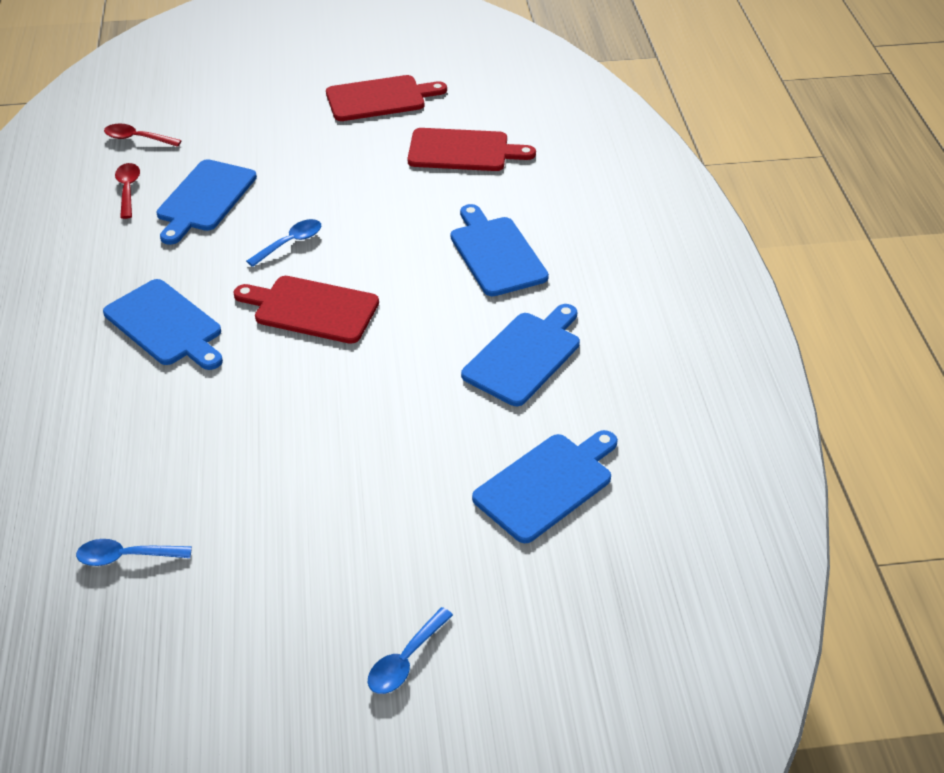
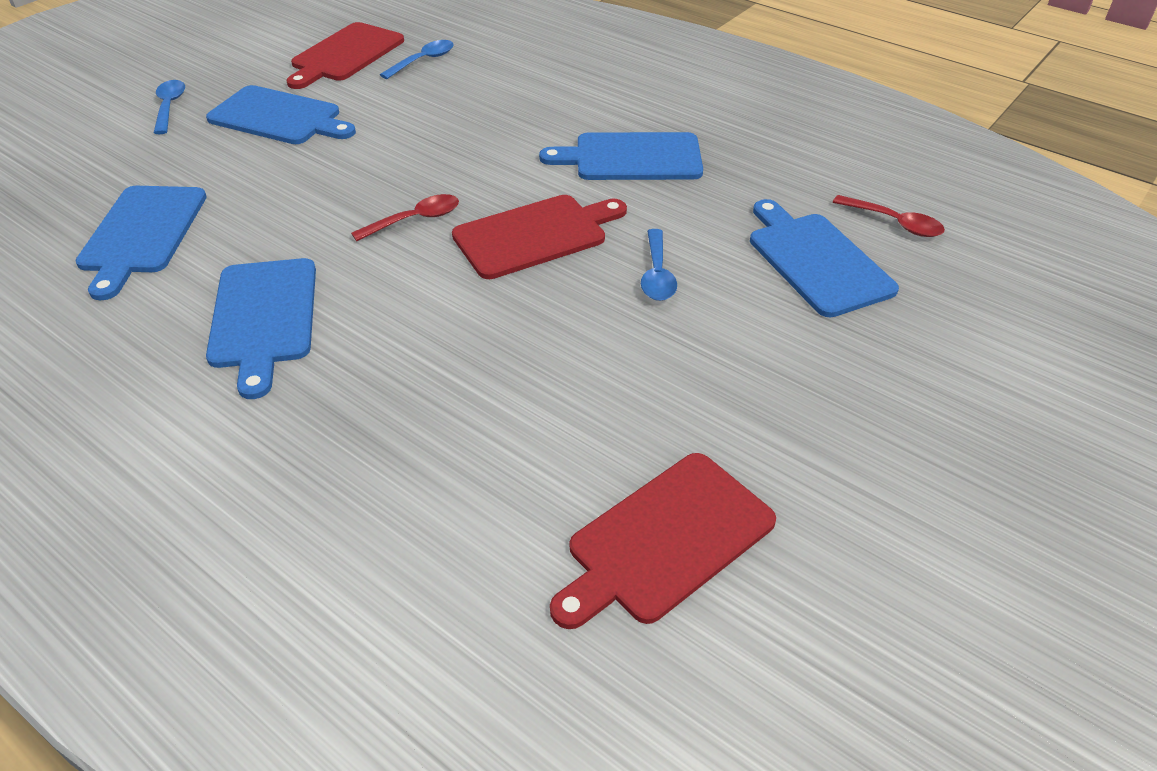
camera: 135 degrees right, 0 degrees up
(137, 139) = (1011, 271): red spoon -> red spoon (415, 220)
(379, 98) = (922, 547): red cutting board -> red cutting board (345, 54)
(496, 253) = (421, 408): blue cutting board -> blue cutting board (279, 117)

